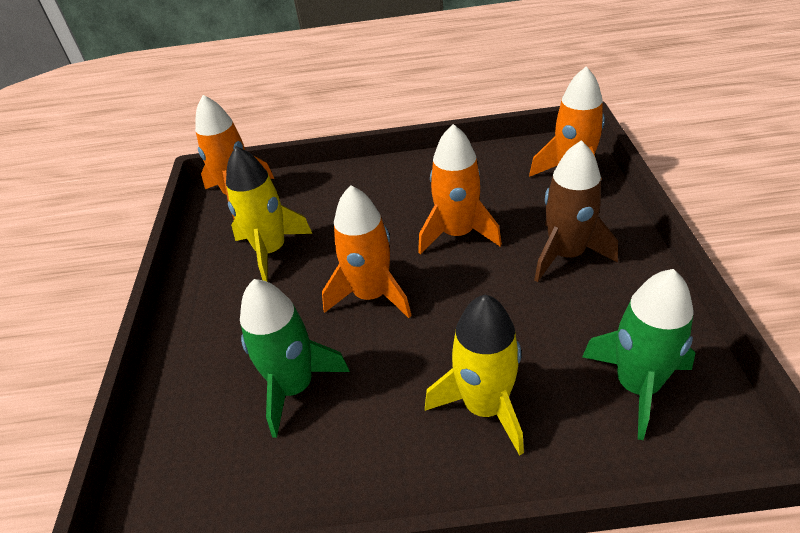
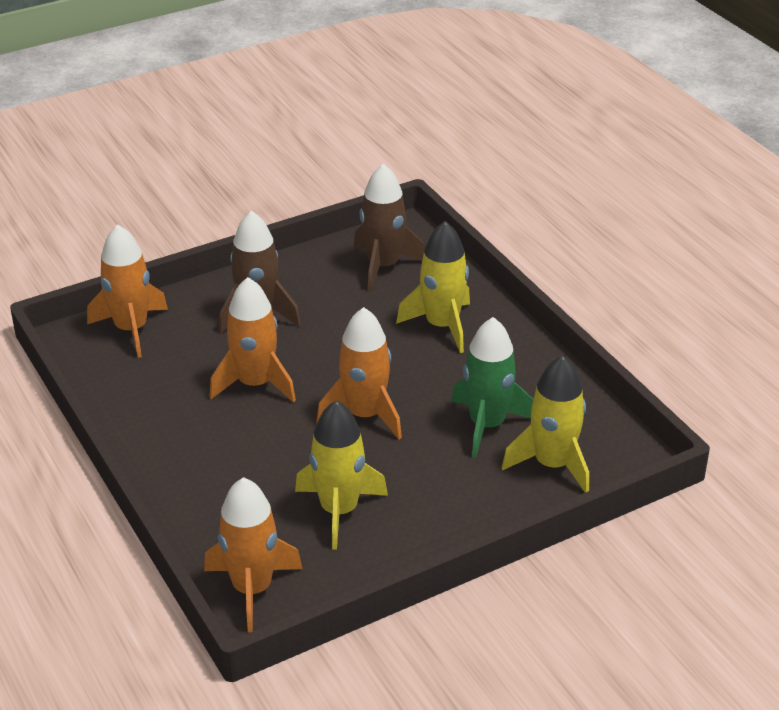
camera: 120 degrees left, 5 degrees down
(201, 422) = (552, 464): none -> yellow rocket
(637, 386) = (383, 266): green rocket -> brown rocket

